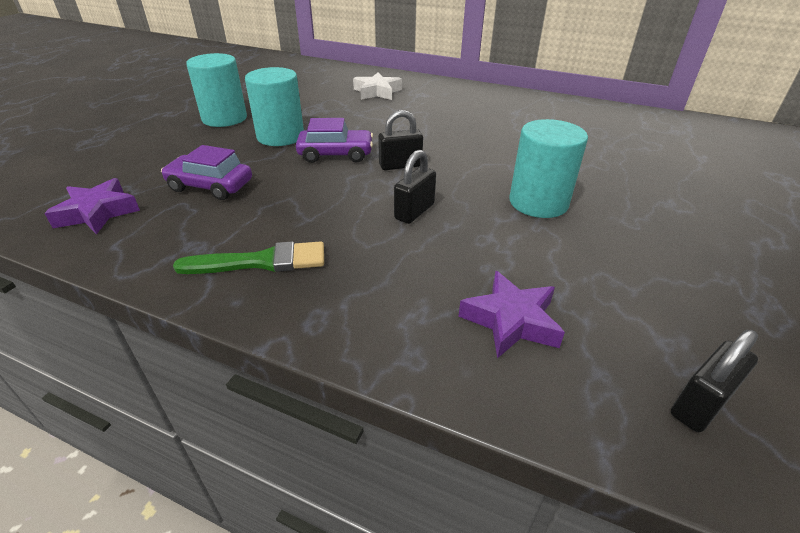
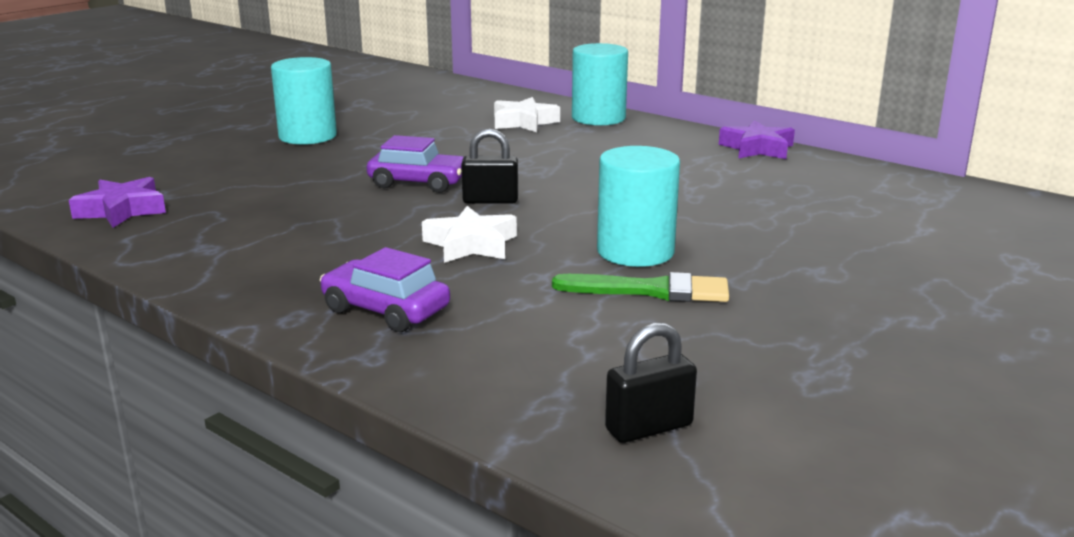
camera: 15 degrees right, 15 degrees down
(210, 186) = (252, 199): purple car -> purple car (385, 310)
(261, 262) = (267, 267): green brush -> green brush (651, 290)
(280, 136) = (363, 159): turquoise cylinder -> turquoise cylinder (598, 118)
(414, 211) = (471, 244): black padlock -> white star
(511, 320) = (501, 343): purple star -> purple star (757, 148)

